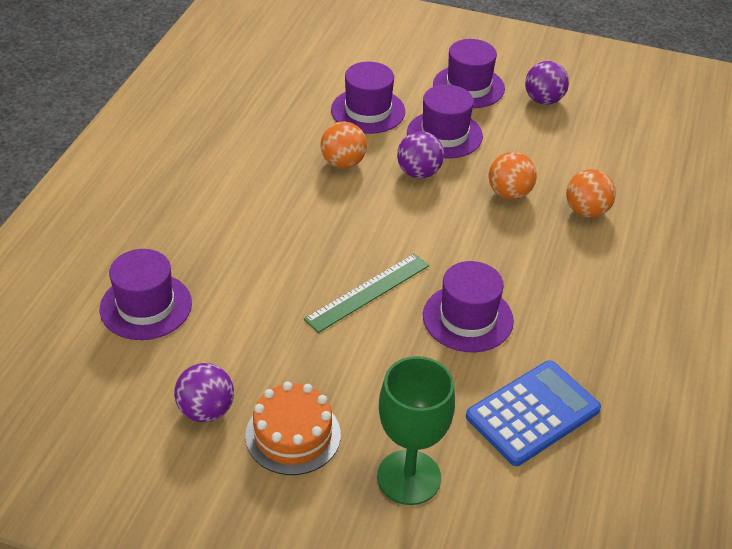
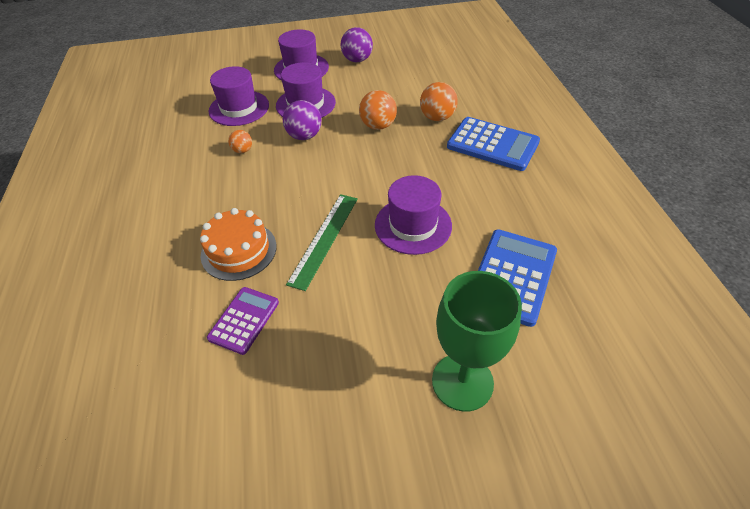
camera: 25 degrees left, 5 degrees up
(146, 306) = (134, 340): purple hat -> none
(206, 410) = (247, 414): purple ball -> none
(247, 333) = (244, 320): none -> purple calculator
(293, 435) = (341, 396): orange cake -> orange cake (239, 250)
(343, 163) = (242, 150): orange ball -> orange ball, size x0.59
(627, 270) = (492, 144): none -> blue calculator

